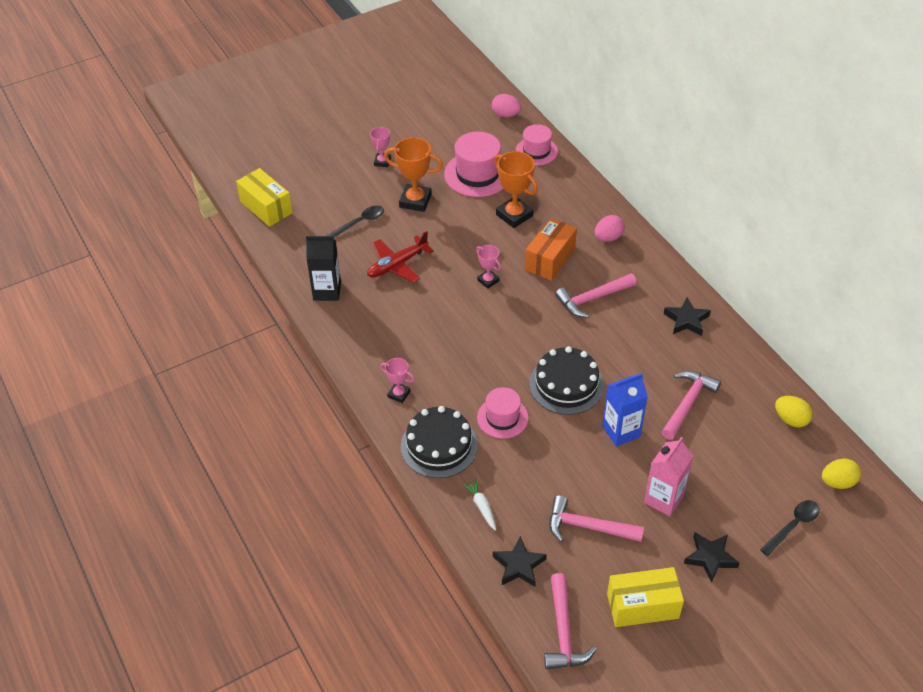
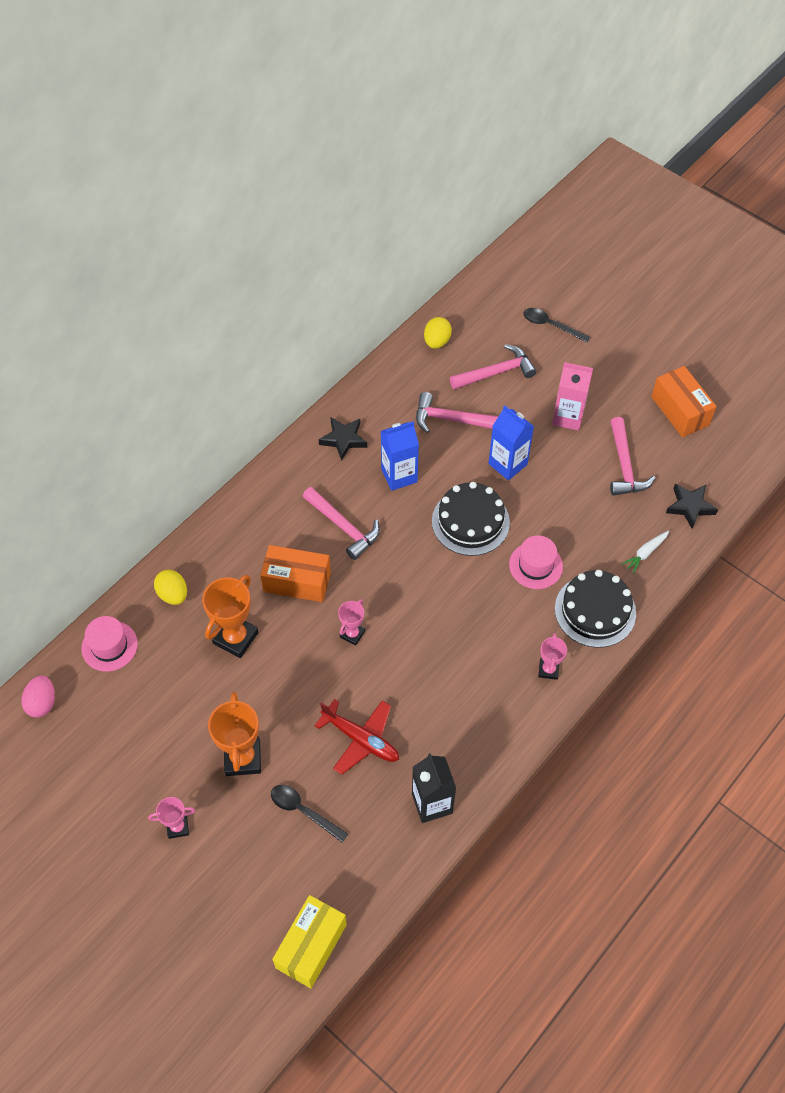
camera: 110 degrees left, 10 degrees up
(477, 174) = (171, 701): pink hat -> none
(563, 632) = (733, 459): pink hammer -> pink hammer (496, 372)
(608, 237) = (244, 534): pink egg -> none
(634, 348) = (399, 475): none -> blue carton
(642, 606) = (680, 411): yellow box -> orange box
(710, 558) = (610, 374): black star -> none
(837, 482) = (491, 302): yellow egg -> yellow egg (173, 594)

